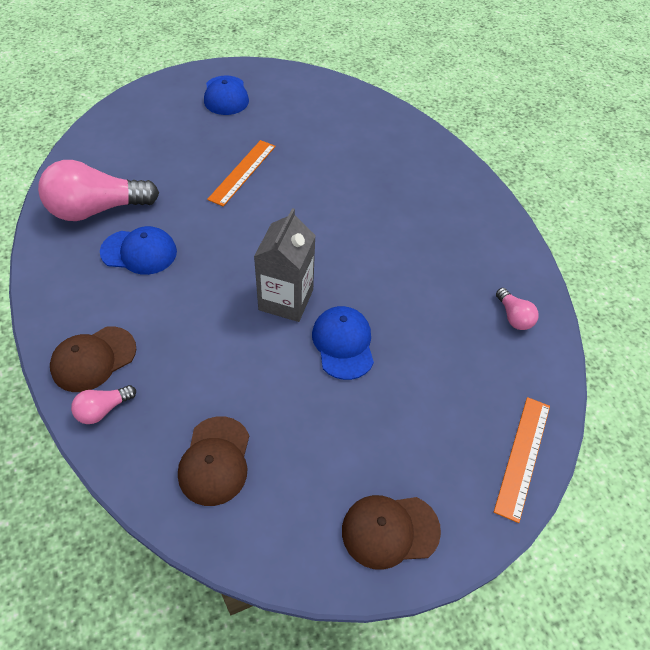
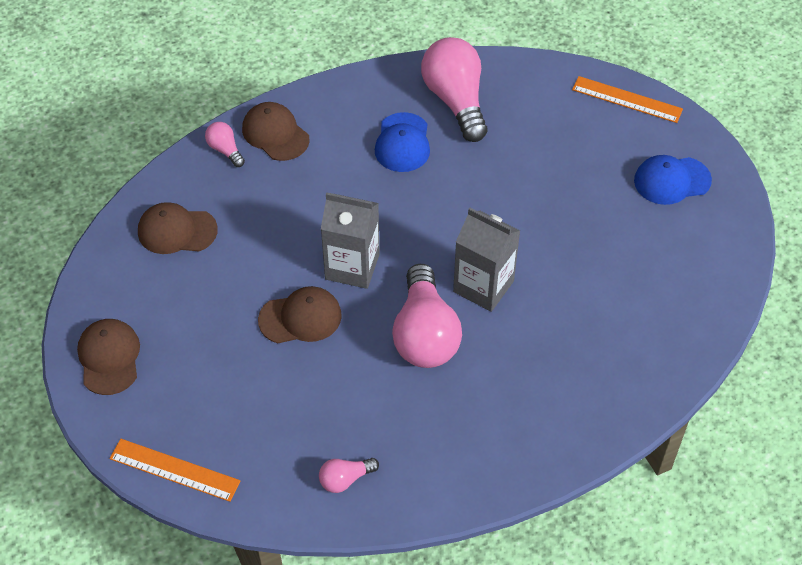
camera: 90 degrees right, 0 degrees up
(242, 172) = (535, 211): orange ruler -> orange ruler (627, 99)
(317, 211) = (483, 286): none -> grey carton
(343, 343) = (300, 318): blue cap -> brown cap
(365, 253) = (424, 334): none -> pink light bulb

